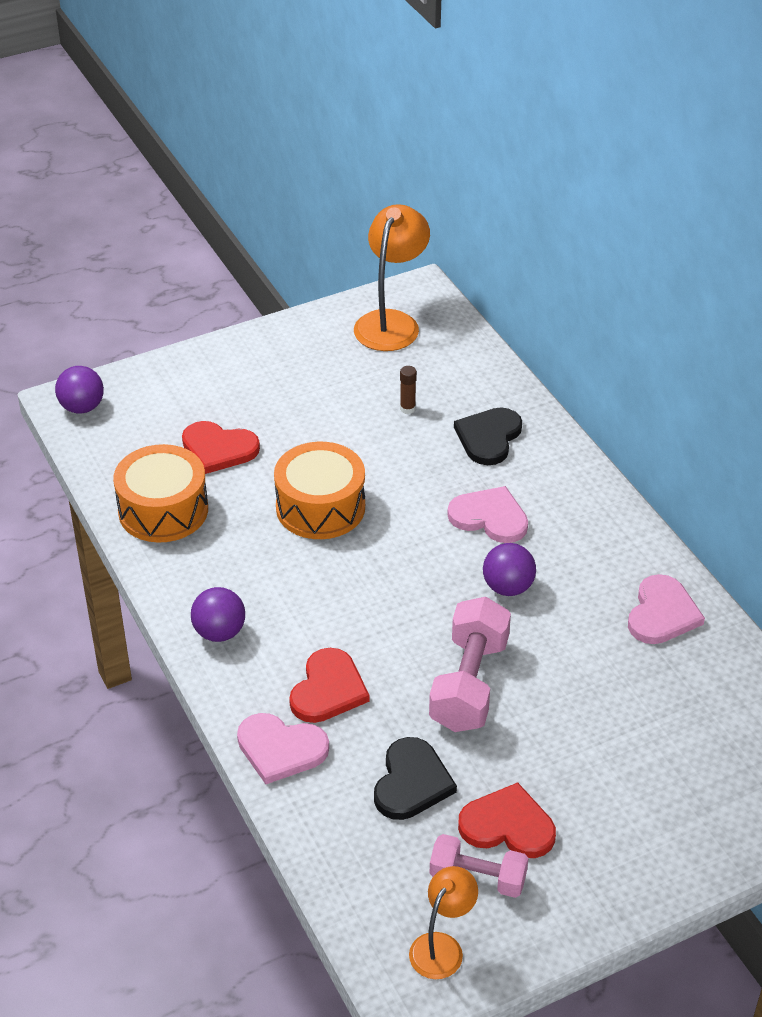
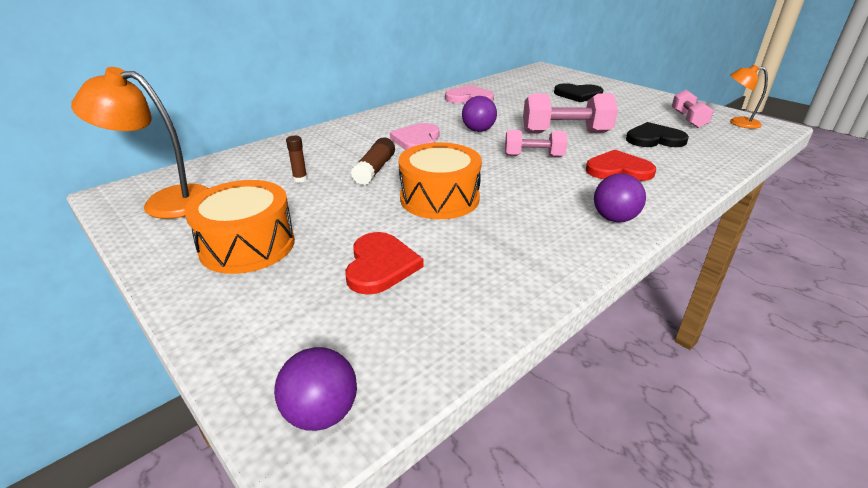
camera: 105 degrees left, 10 degrees down
(163, 510) = (492, 282): orange drum -> orange drum (247, 245)
(281, 749) = (686, 177): pink heart -> none
(399, 619) = (533, 156): none -> pink dumbbell
(411, 467) = (375, 170): none -> brown glue stick
(488, 437) = (331, 148): black heart -> black heart (578, 95)
(508, 825) = (648, 116): red heart -> none

